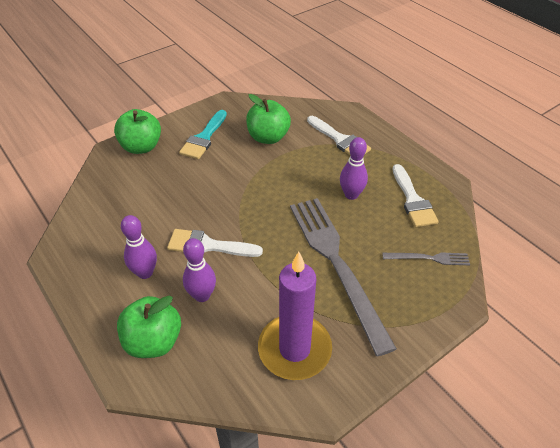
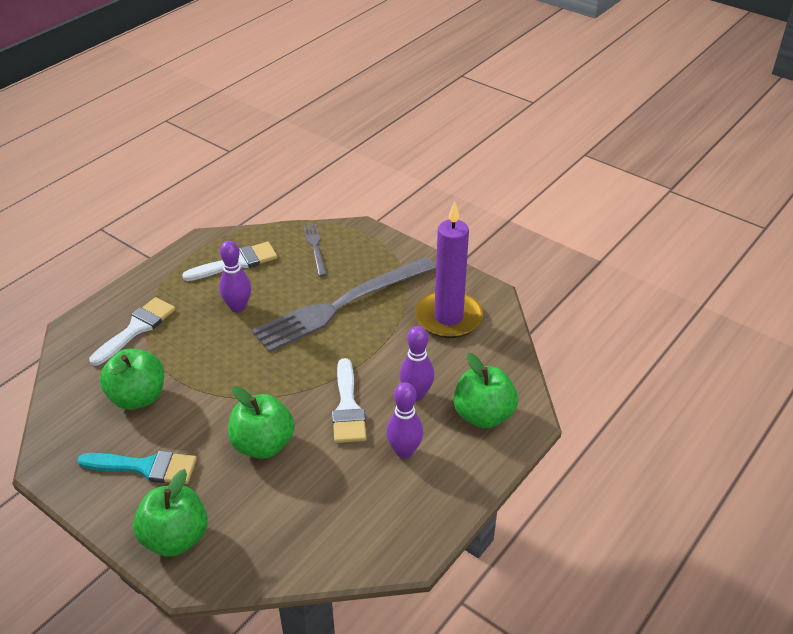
camera: 105 degrees left, 5 degrees down
(194, 192) = (263, 445): none -> green apple

